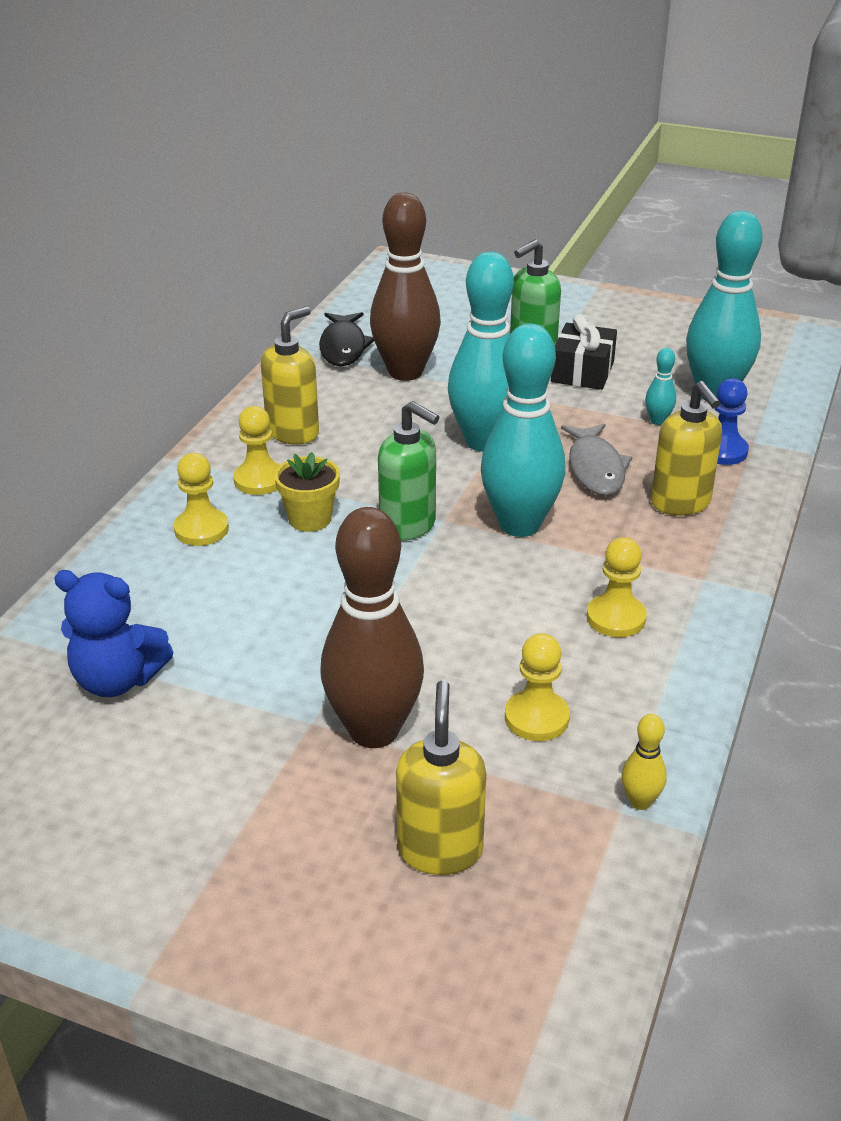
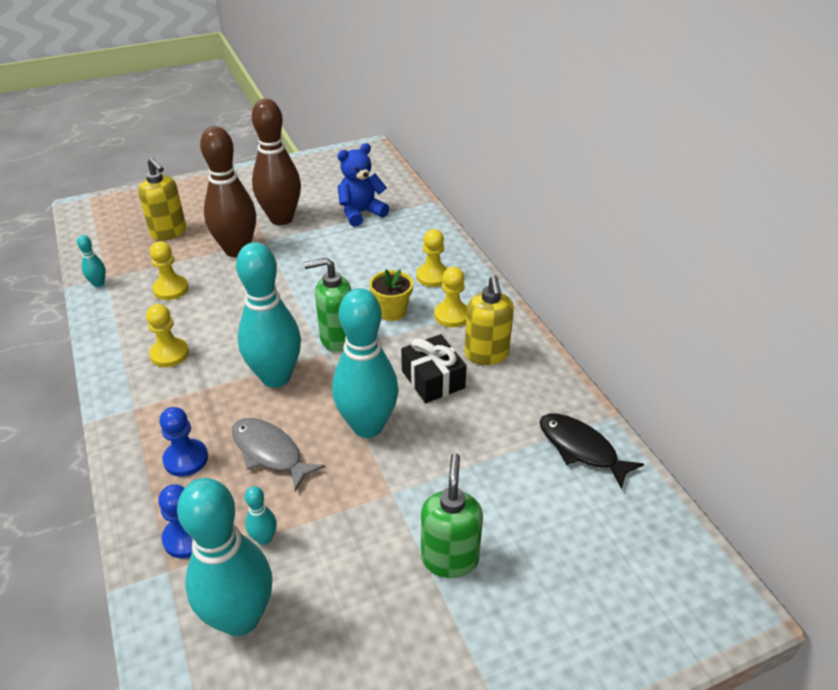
camera: 135 degrees right, 5 degrees up
(405, 372) = (503, 455): brown bowling pin -> brown bowling pin (281, 219)
(582, 372) = (379, 560): black gift -> black gift (433, 379)
(640, 801) = (98, 284): yellow bowling pin -> turquoise bowling pin
(681, 503) = (186, 459): yellow soap dispenser -> blue pawn

